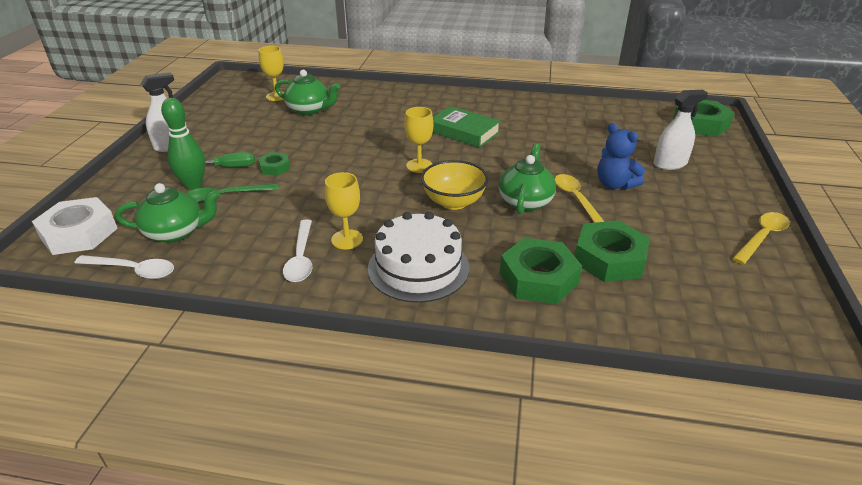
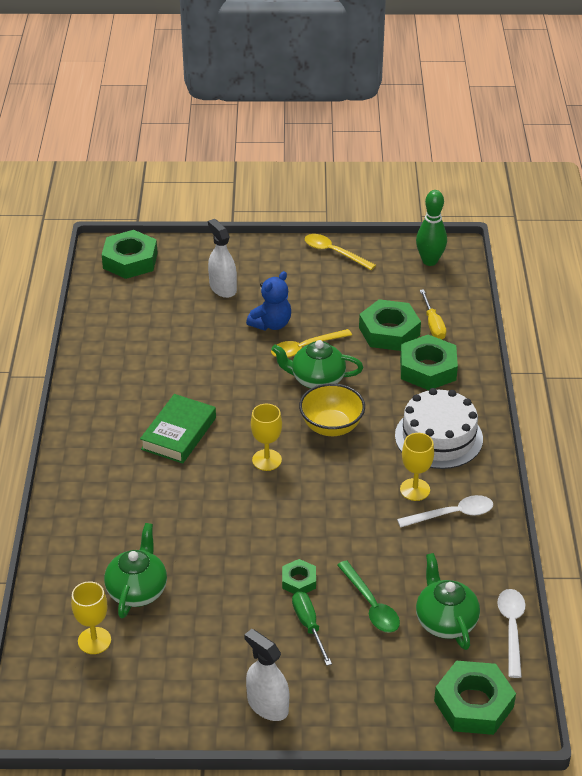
camera: 100 degrees left, 5 degrees up
(79, 233) = (473, 704): white nut -> green nut
(193, 185) = (355, 642): green bowling pin -> green bowling pin (429, 261)
(627, 296) = (433, 325): none -> yellow screwdriver

